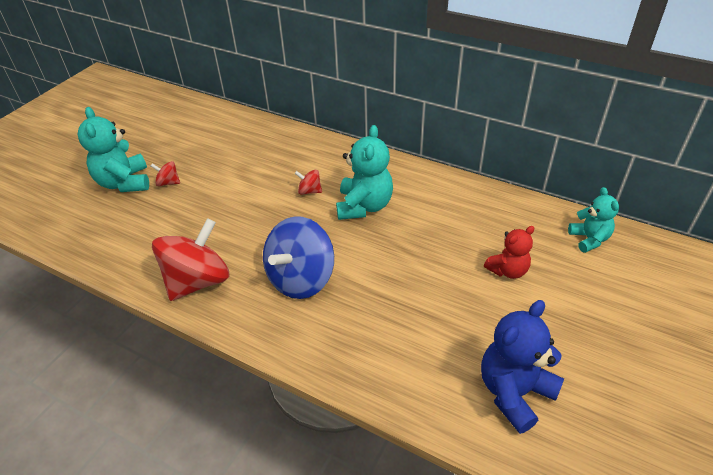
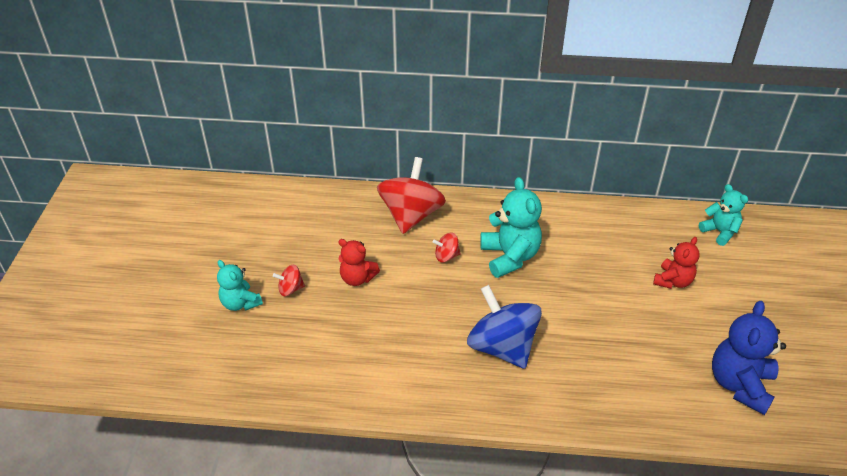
camera: 25 degrees left, 0 degrees up
(124, 183) = (240, 303): turquoise teddy bear -> turquoise teddy bear, size x0.62
(198, 281) = (405, 381): red spinning top -> red spinning top (411, 215)
(224, 189) = (357, 278): none -> red teddy bear
(301, 279) = (502, 347): blue spinning top -> blue spinning top turned 135 degrees clockwise

